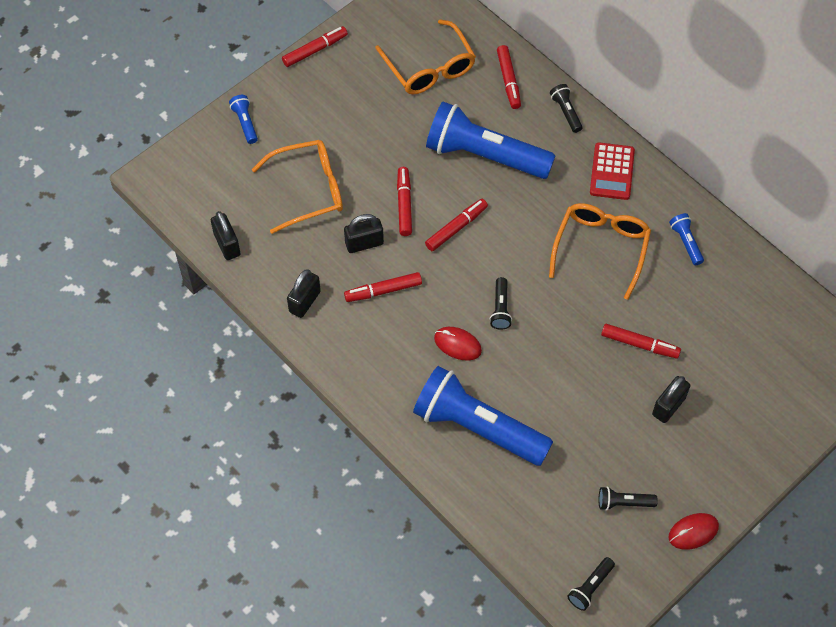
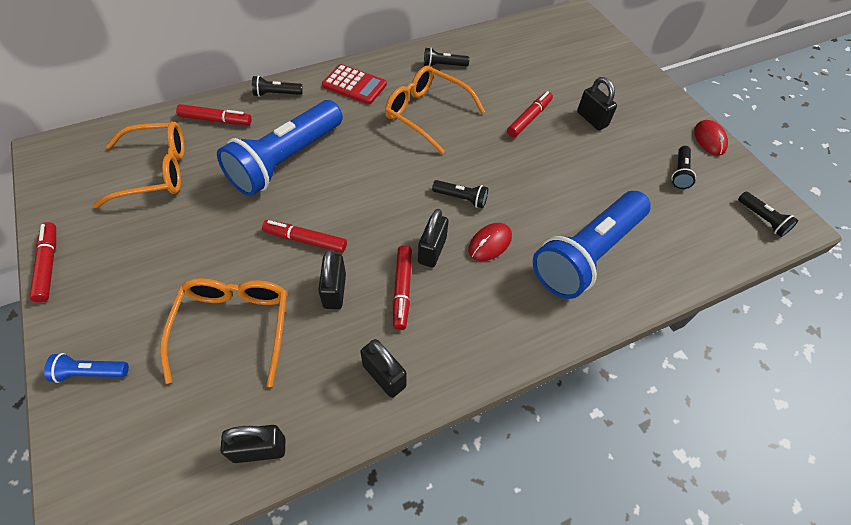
camera: 75 degrees left, 5 degrees down
(431, 301) = (432, 250): none -> black padlock
(456, 228) = (356, 205): red marker -> none
(686, 242) = (443, 65): blue flashlight -> black flashlight

